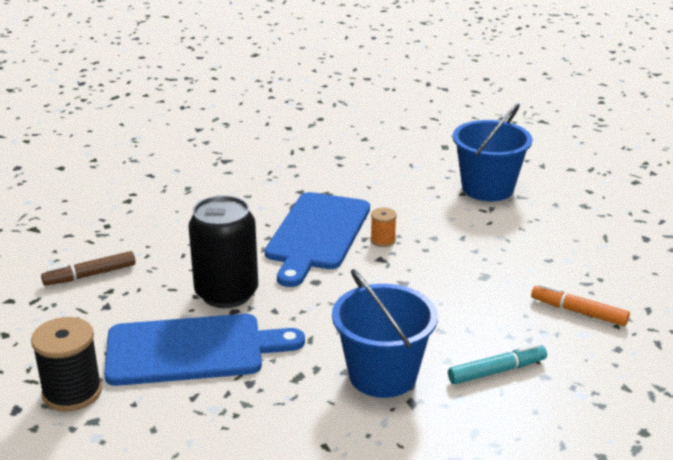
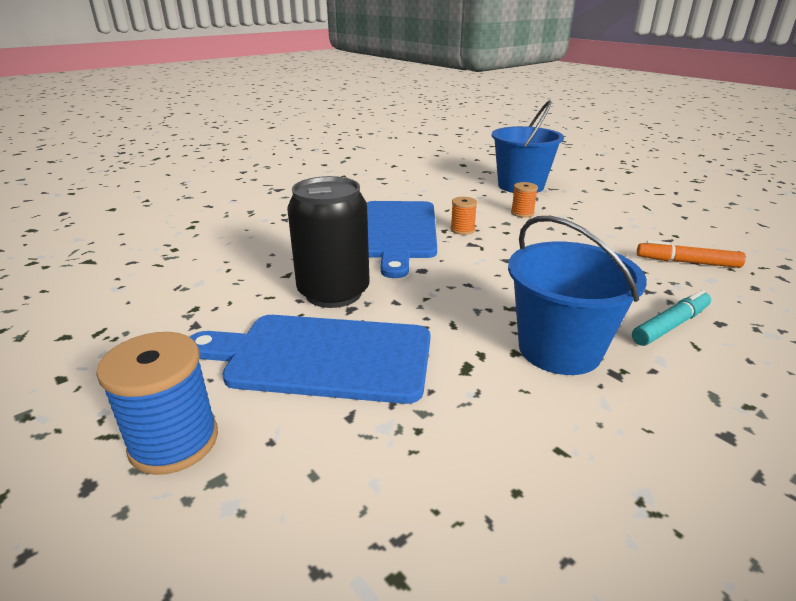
camera: 15 degrees left, 0 degrees up
(72, 392) = (174, 442): black spool -> blue spool
(90, 275) = (166, 296): brown marker -> none
(192, 349) = (321, 357): blue cutting board -> blue cutting board turned 150 degrees counterclockwise
(460, 227) = (522, 213): none -> orange spool

